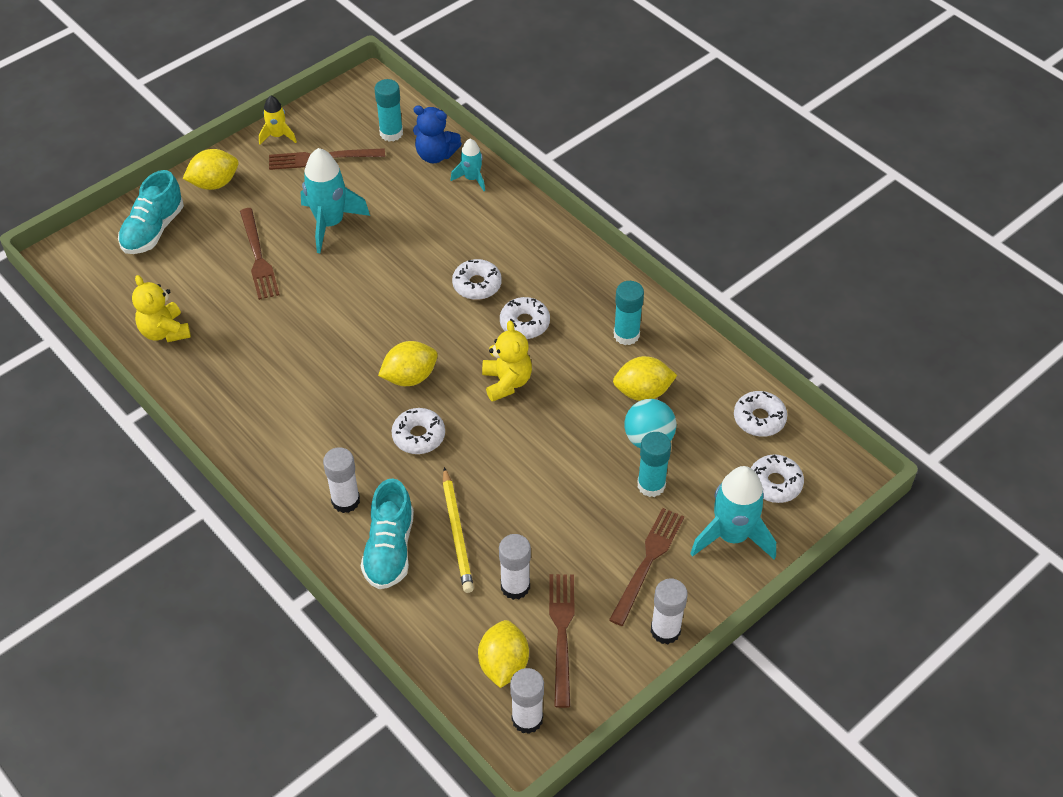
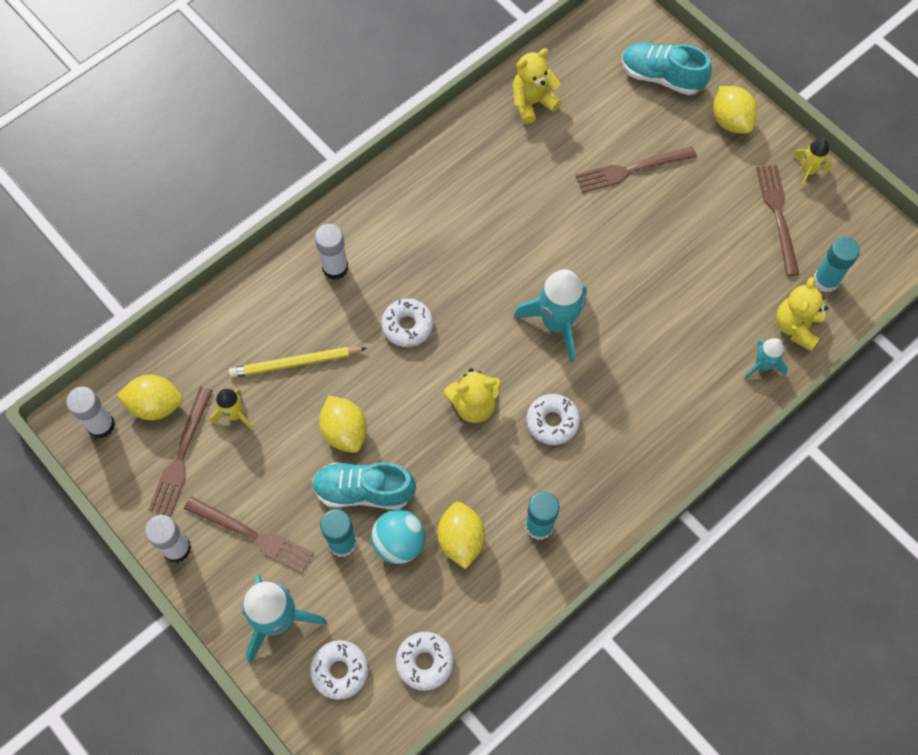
camera: 90 degrees right, 15 degrees up
(330, 223) = (682, 230): turquoise rocket -> turquoise rocket (557, 323)
(389, 549) = (281, 307): turquoise shoe -> turquoise shoe (364, 491)
(410, 377) = (479, 315): yellow lemon -> yellow lemon (345, 432)
(435, 155) = (796, 327): blue teddy bear -> yellow teddy bear
(477, 285) = (604, 374): white donut -> none
(515, 586) = (234, 414): white glue stick -> yellow rocket
(562, 634) = (181, 455): brown fork -> brown fork turned 105 degrees clockwise

